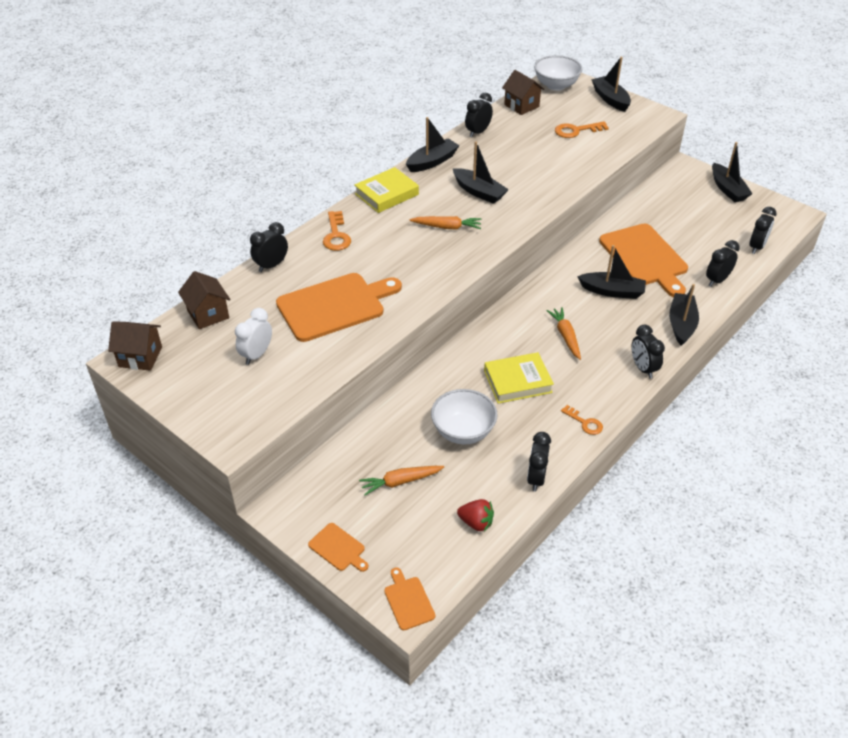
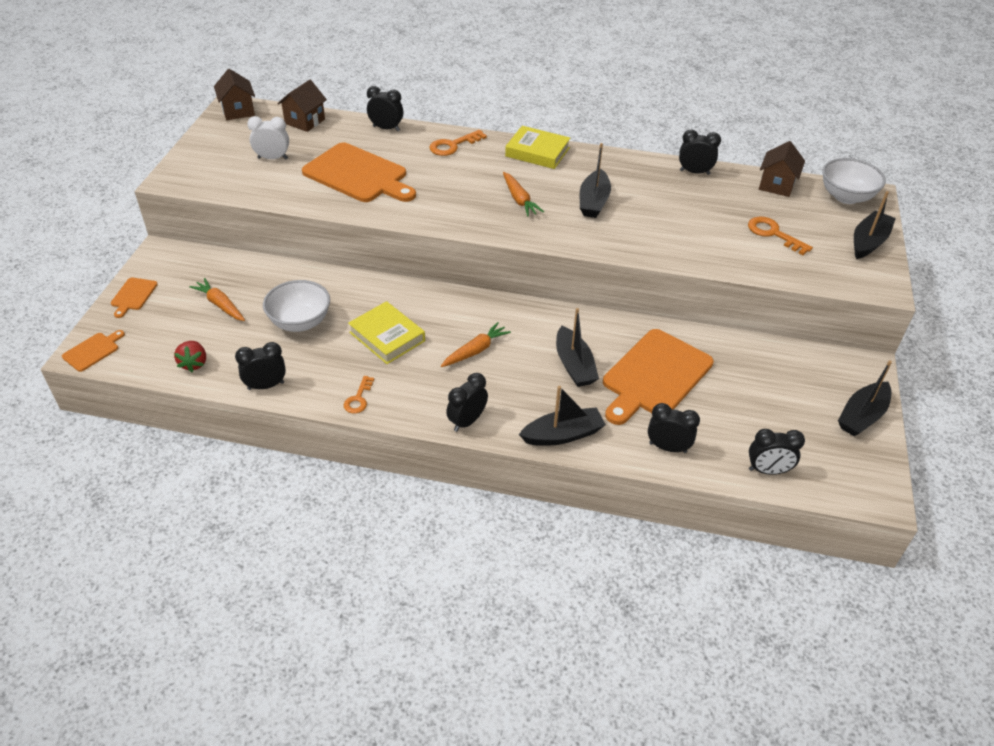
camera: 60 degrees right, 0 degrees up
(432, 162) = (614, 161): black boat -> none

